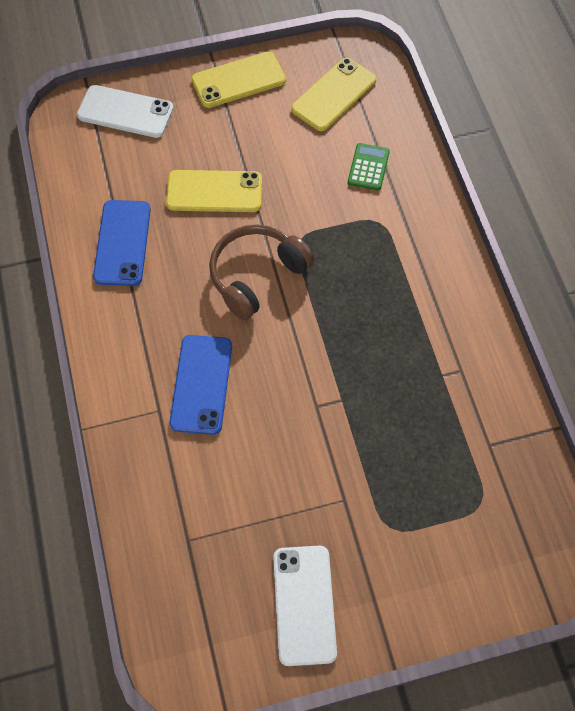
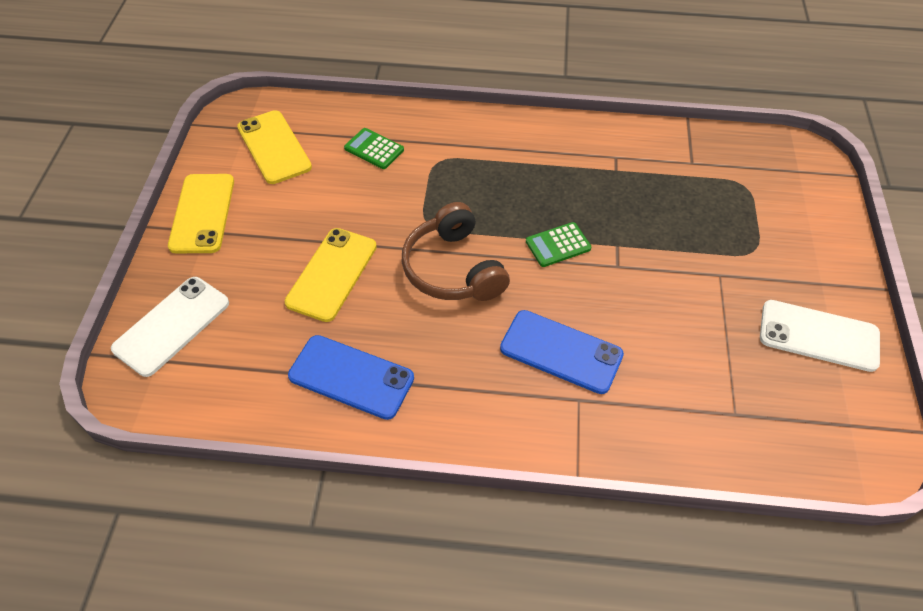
camera: 70 degrees left, 10 degrees down
(319, 350) = (558, 245): none -> green calculator

